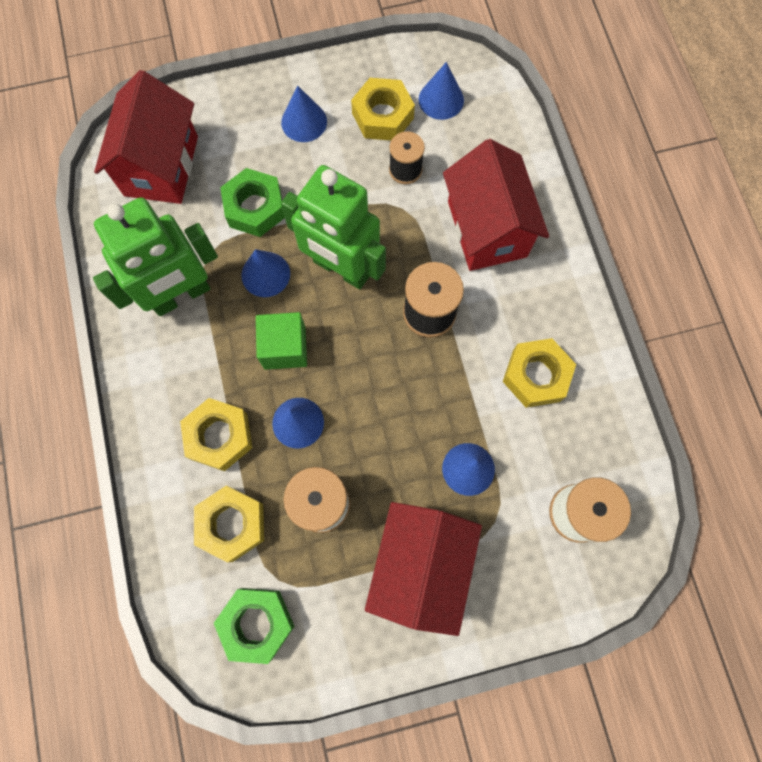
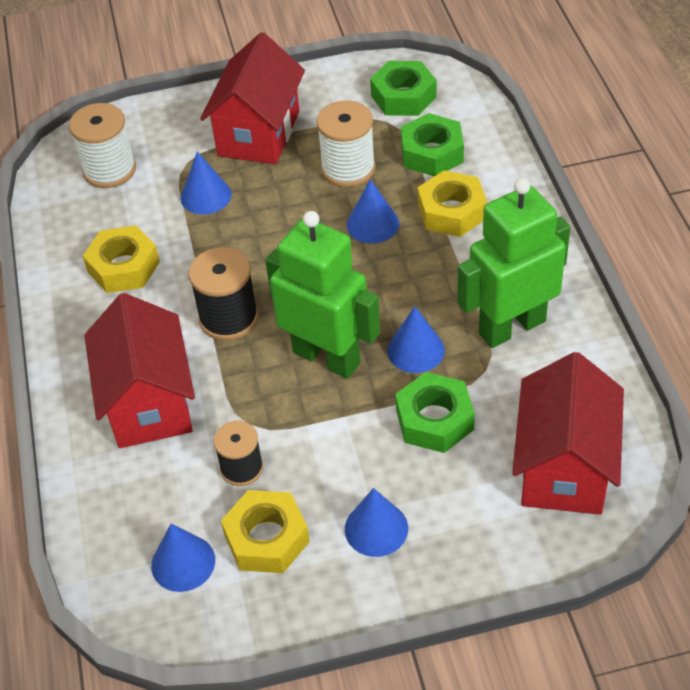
camera: 175 degrees left, 25 degrees down
(232, 524) = (432, 153): yellow nut -> green nut
(285, 348) = (389, 283): green cube -> none

